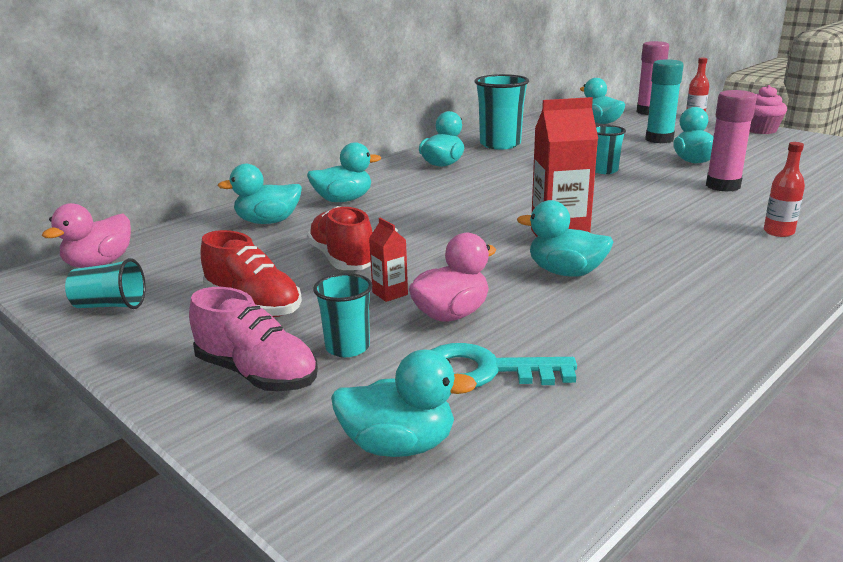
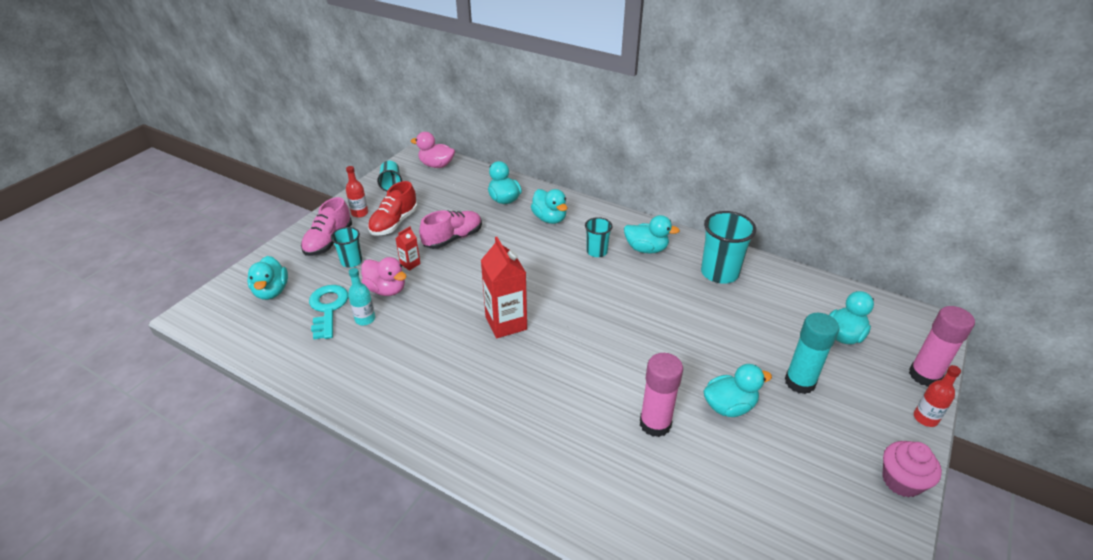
camera: 75 degrees right, 15 degrees up
(342, 259) = (453, 238): red shoe -> pink shoe
(526, 334) = (365, 319): none -> turquoise bottle
(565, 272) = (445, 330): turquoise duck -> none
(604, 170) = (669, 342): turquoise cup -> turquoise cup (597, 251)
(778, 232) = (542, 450): red bottle -> red bottle (360, 213)

